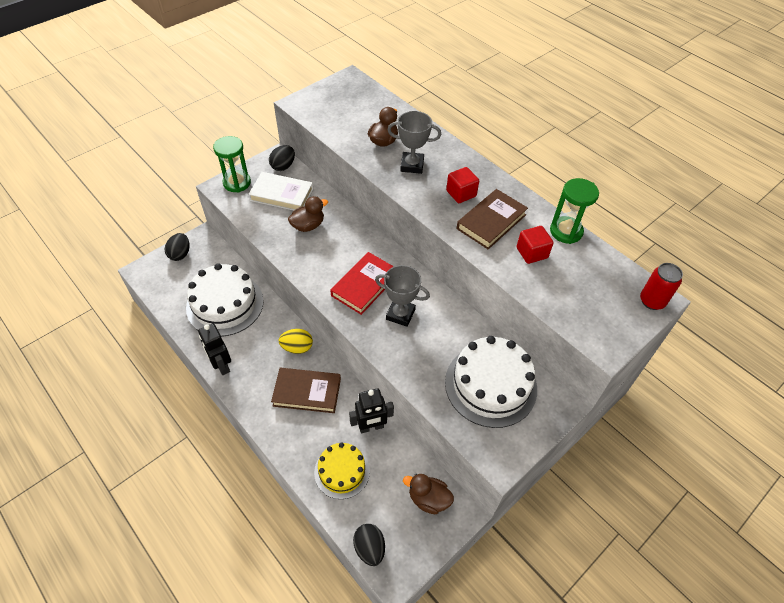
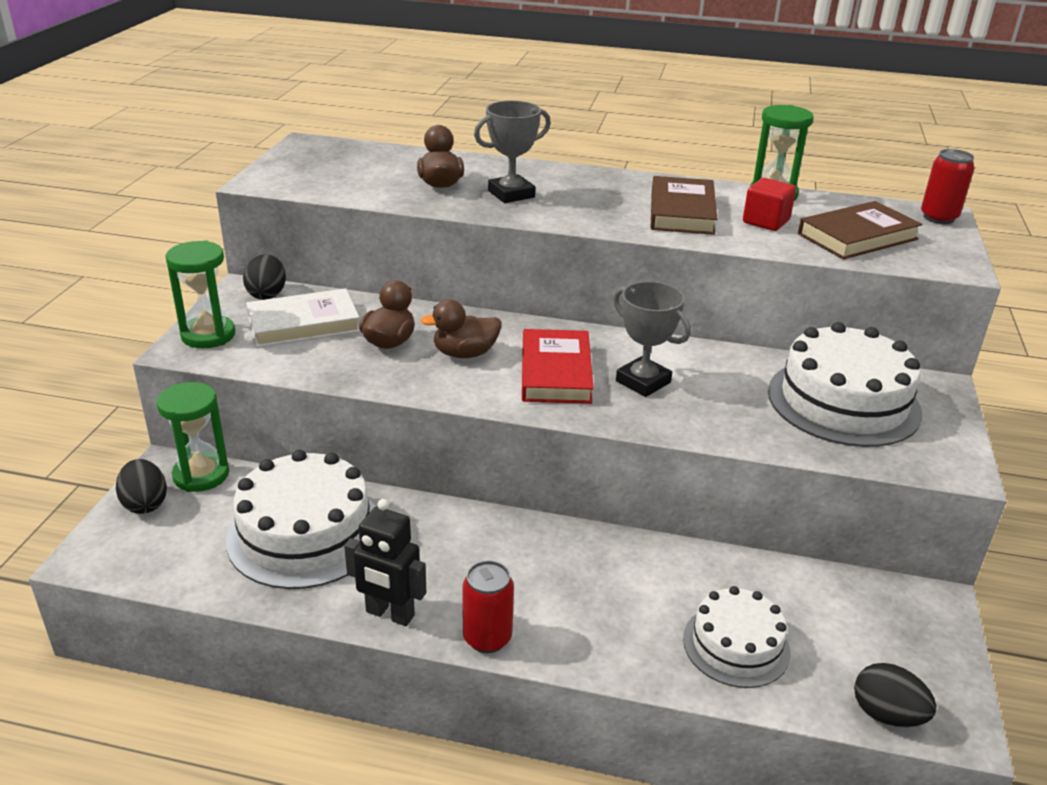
camera: 35 degrees left, 20 degrees down
(211, 249) = (201, 475): none -> green hourglass
(247, 400) = (487, 638): none -> red can
(297, 347) = (491, 532): yellow egg -> none
(307, 392) = (570, 578): brown book -> brown book (857, 237)
(342, 471) = (736, 645): yellow cake -> white cake
(371, 427) = (710, 570): black robot -> none
(400, 314) = (643, 382): grey trophy -> grey trophy turned 60 degrees clockwise
(428, 499) = (882, 609): brown duck -> brown duck (465, 354)
(461, 193) = (610, 200): red cube -> none

